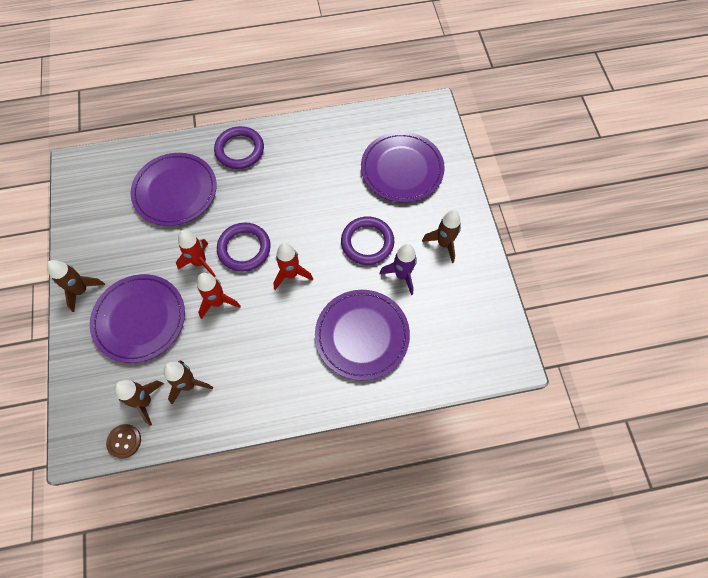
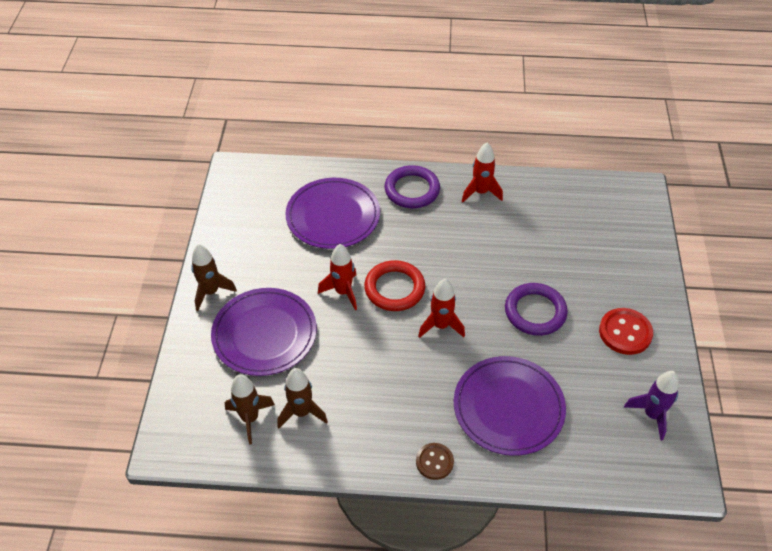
camera: 15 degrees right, 15 degrees down
(124, 441) = (218, 453): brown button -> brown button (434, 462)
(218, 302) = (353, 336): red rocket -> red rocket (480, 192)
(244, 249) = (394, 288): purple ring -> red ring
(402, 169) = (591, 245): purple plate -> none
(402, 275) = (568, 355): purple rocket -> purple rocket (652, 415)
(444, 244) = (625, 332): brown rocket -> red button

